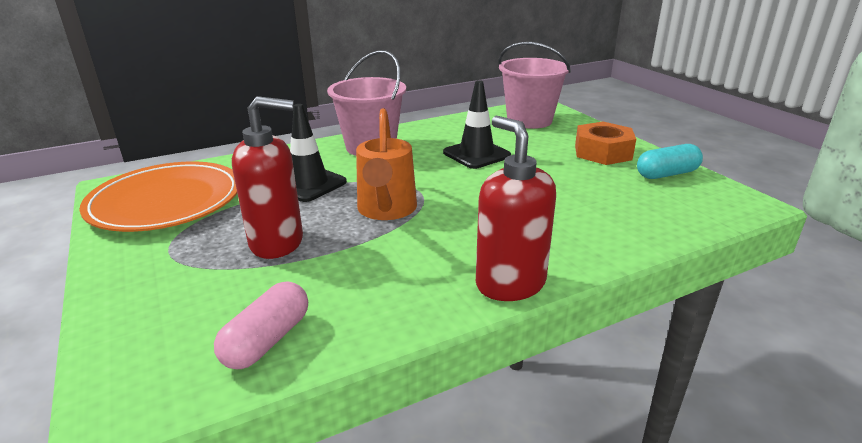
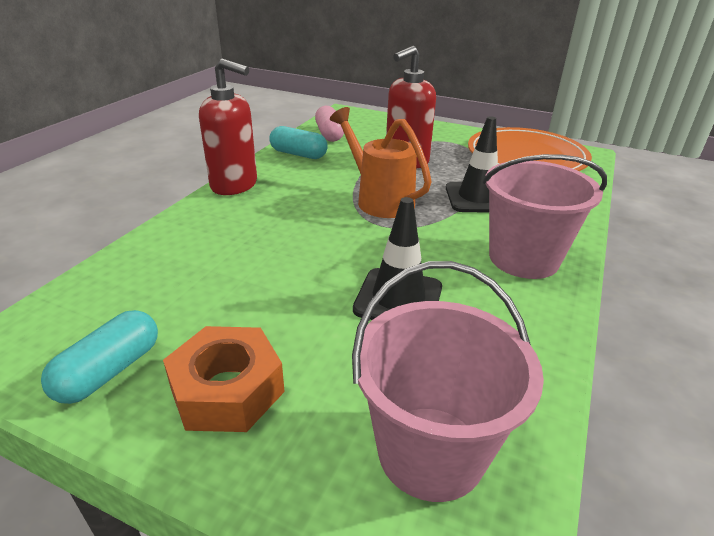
camera: 140 degrees right, 5 degrees up
(374, 309) = (298, 154): none -> turquoise capsule

